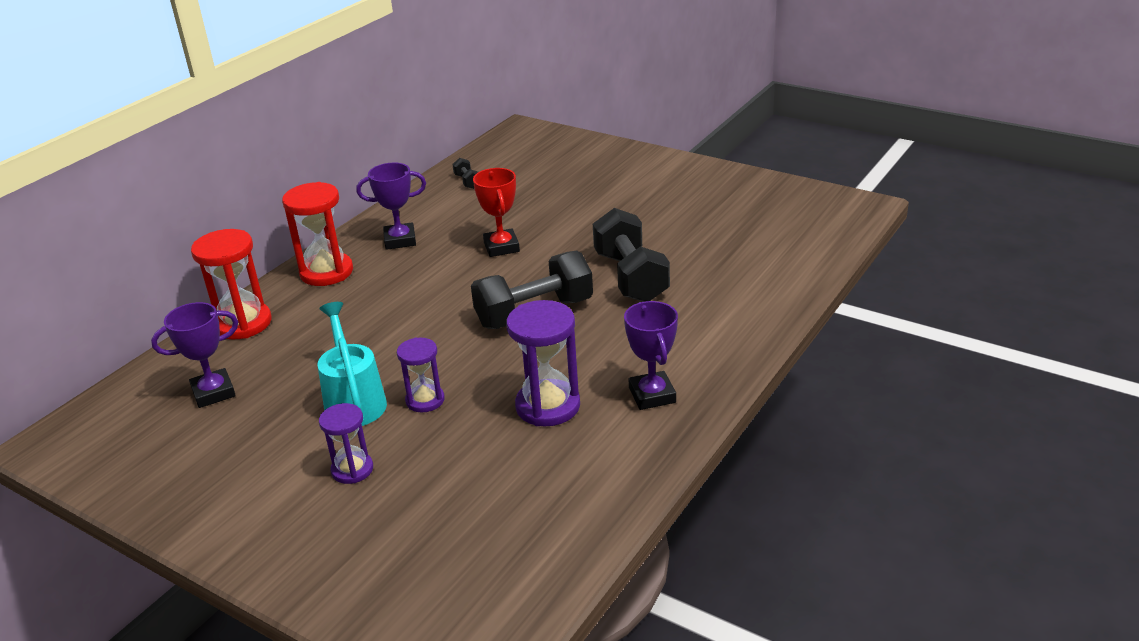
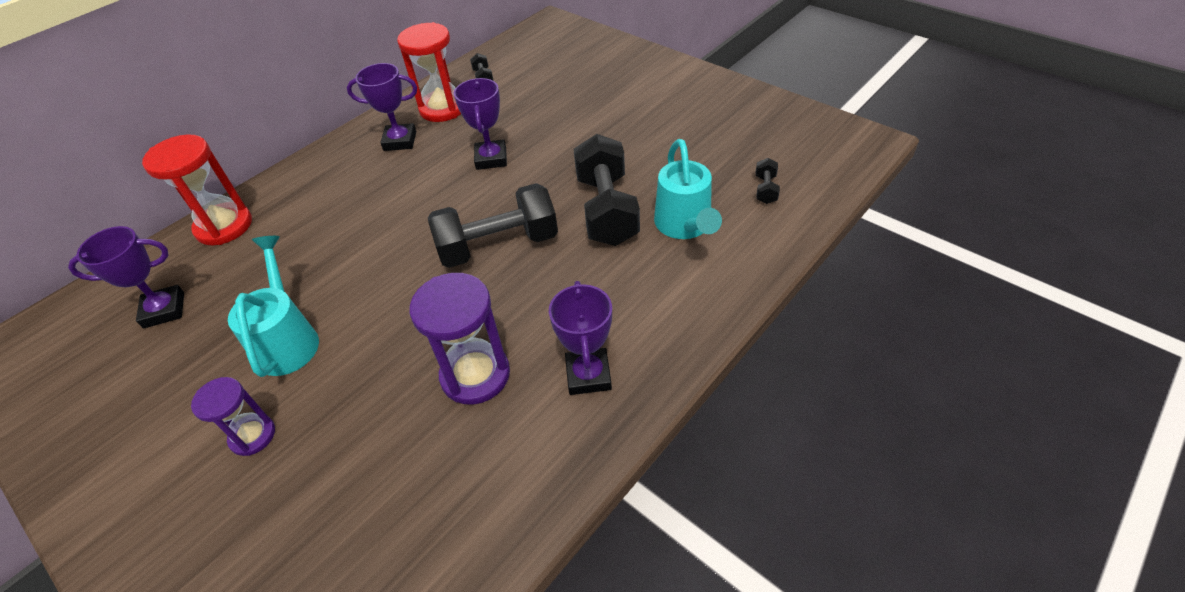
camera: 10 degrees right, 15 degrees up
(326, 272) = (321, 172): red hourglass -> red hourglass (443, 108)
(425, 400) = (356, 349): purple hourglass -> none
(501, 247) = (491, 158): red trophy -> purple trophy
(708, 283) = (685, 226): none -> turquoise watering can
(776, 249) = (765, 189): none -> black dumbbell

